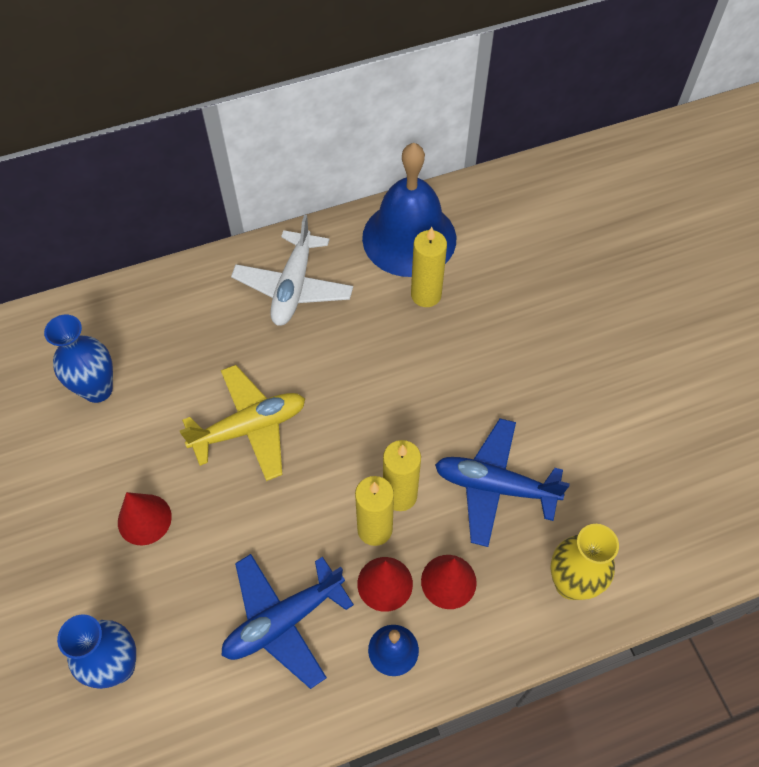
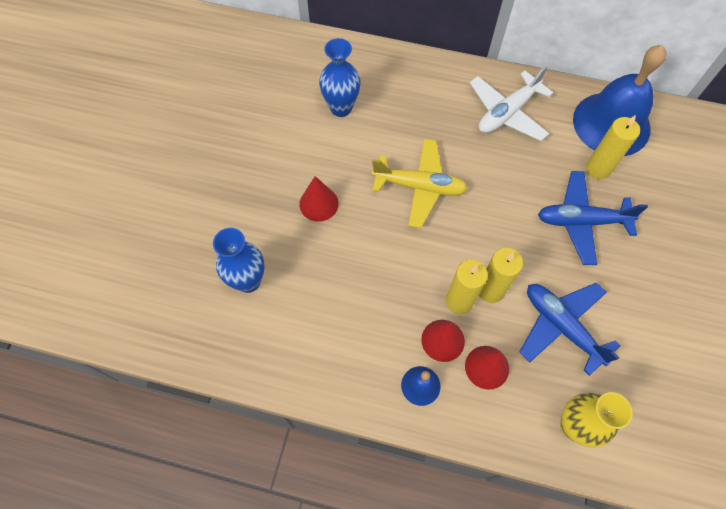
camera: 35 degrees right, 5 degrees up
(283, 621) = (362, 320): blue plane -> blue plane (581, 221)

